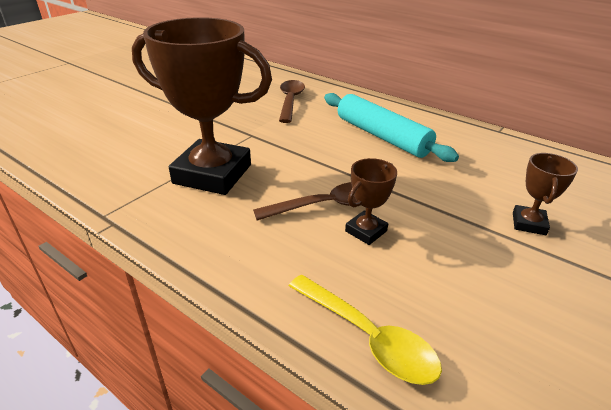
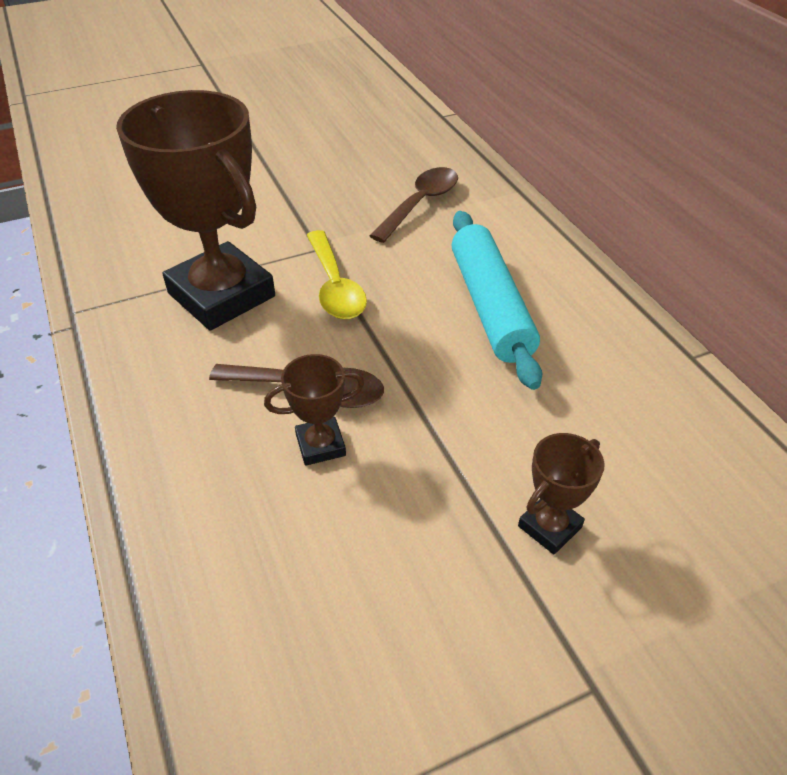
camera: 30 degrees right, 10 degrees up
(368, 337) = (193, 575): yellow spoon -> yellow spoon (335, 286)

